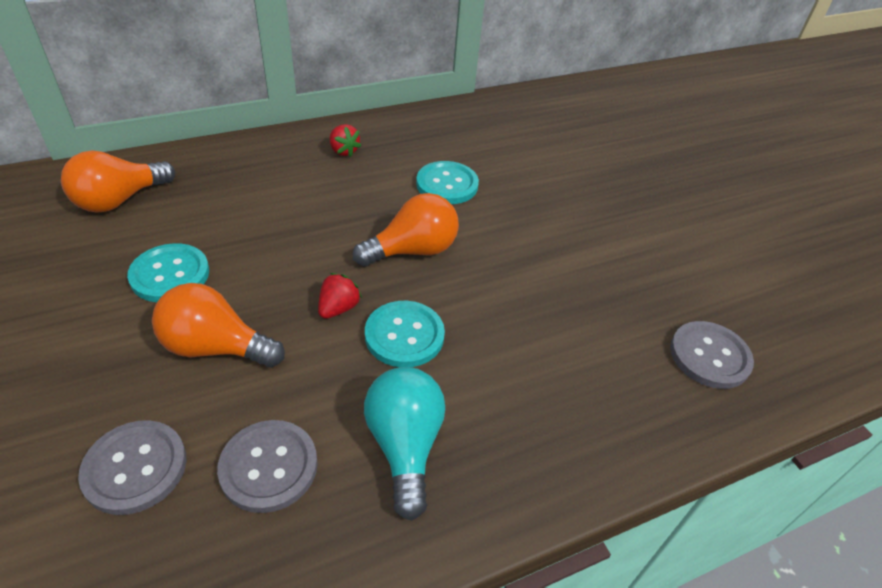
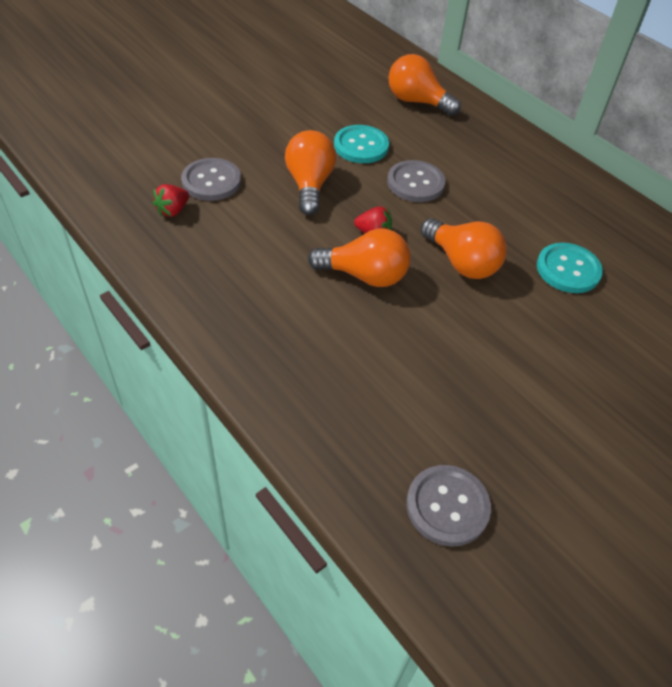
camera: 75 degrees right, 5 degrees up
(269, 467) = (229, 234): grey button -> grey button (415, 183)
(343, 151) = (562, 193): red strawberry -> red strawberry (173, 210)
(404, 335) = (364, 275): turquoise button -> orange light bulb
(405, 446) = (265, 295): turquoise light bulb -> none

